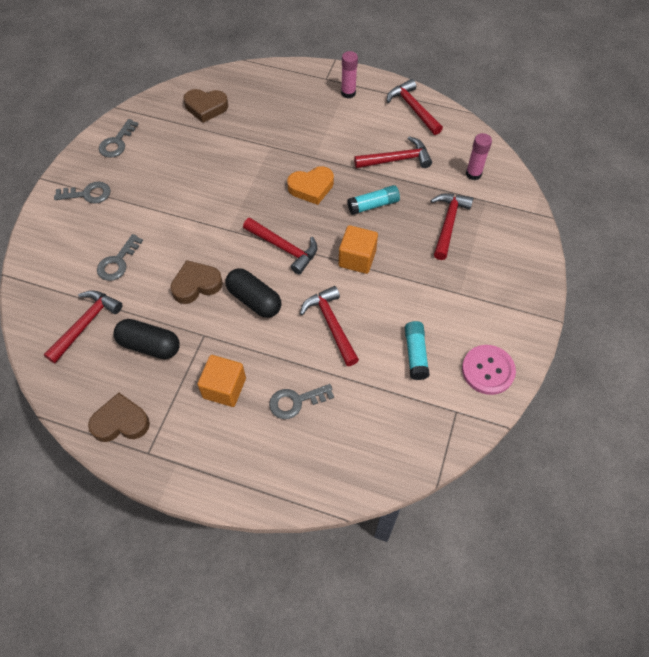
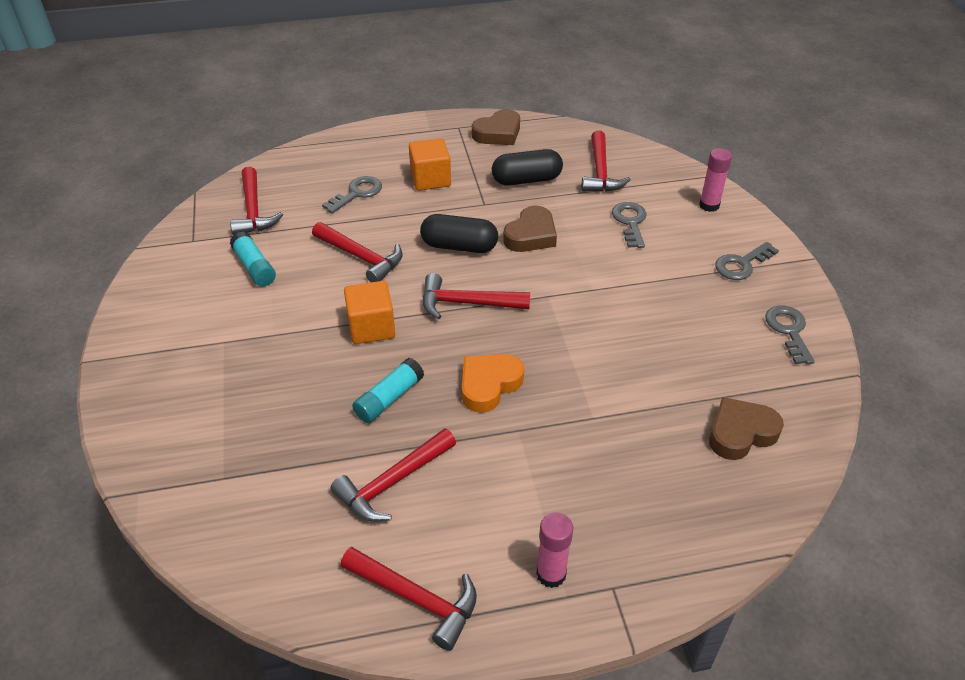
camera: 150 degrees right, 15 degrees down
(448, 224) = (270, 418): red hammer -> red hammer (253, 210)
(473, 174) = (257, 514): pink glue stick -> pink glue stick (709, 205)
(488, 370) = (167, 282): pink button -> none

